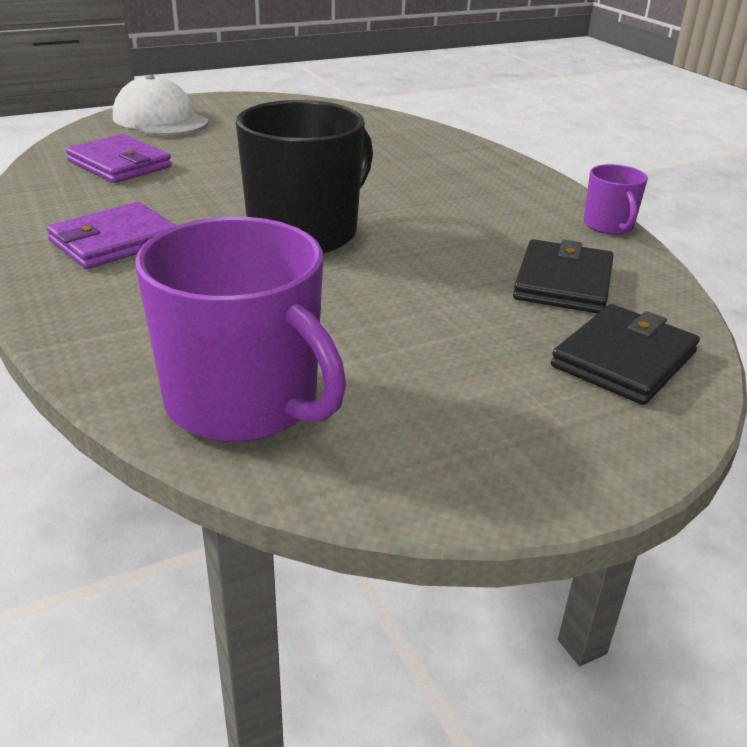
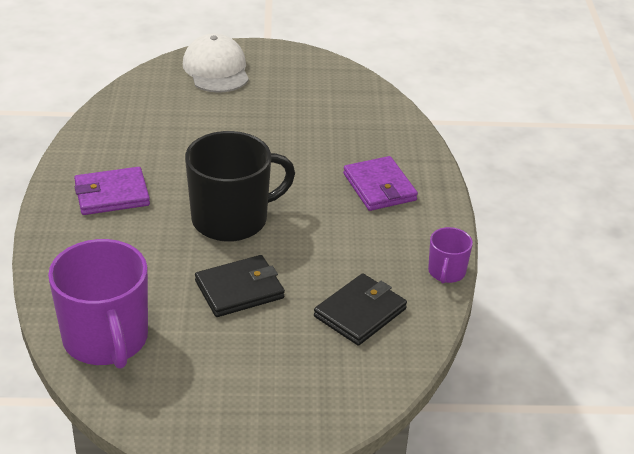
camera: 25 degrees right, 5 degrees up
(119, 164) = (158, 116): purple wallet -> purple wallet (379, 187)
(624, 359) = (336, 382): black wallet -> black wallet (239, 289)

